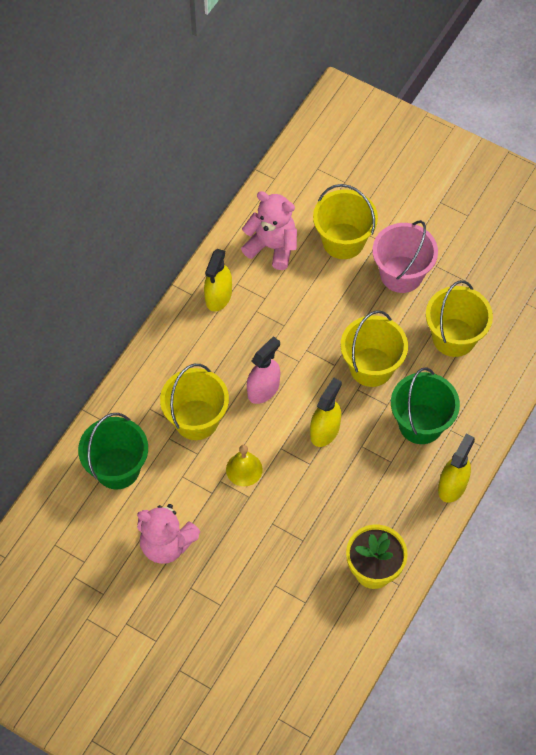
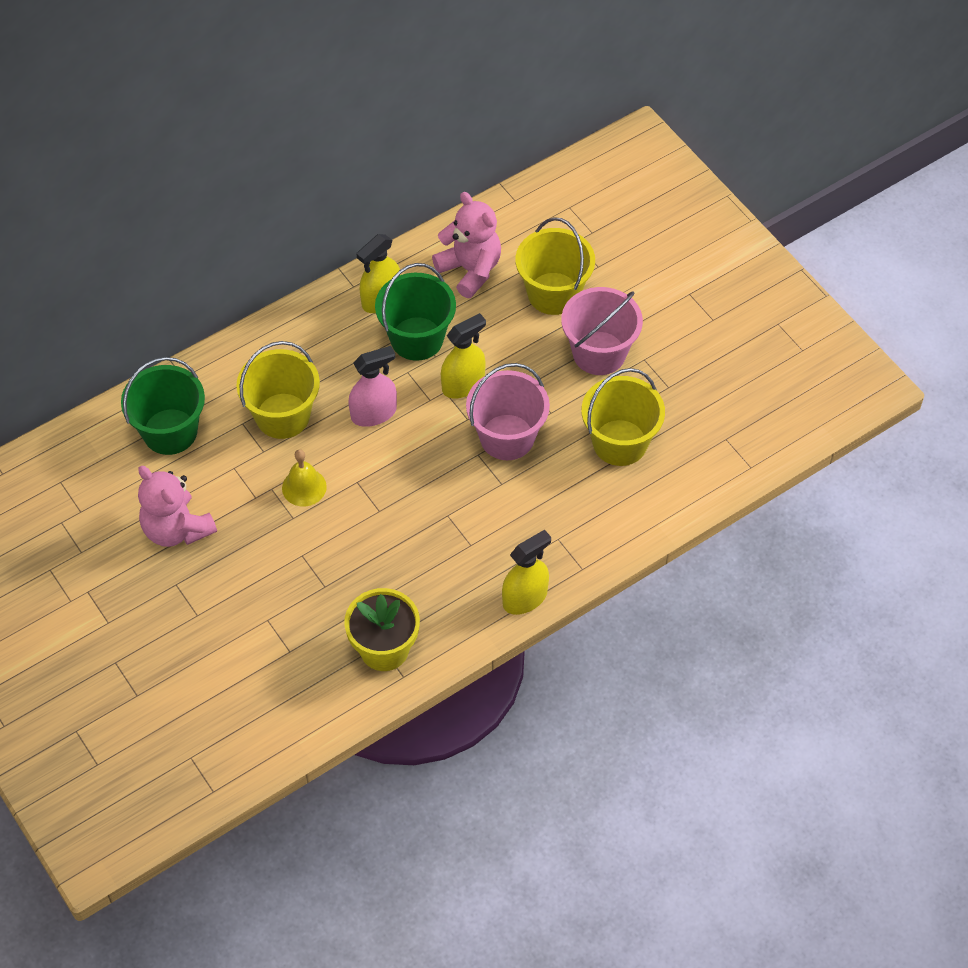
camera: 25 degrees right, 5 degrees down
(325, 431) = (416, 483): yellow spray bottle -> yellow spray bottle (463, 384)
(371, 367) = (507, 437): yellow bucket -> pink bucket
(420, 424) = (527, 518): green bucket -> green bucket (417, 338)

